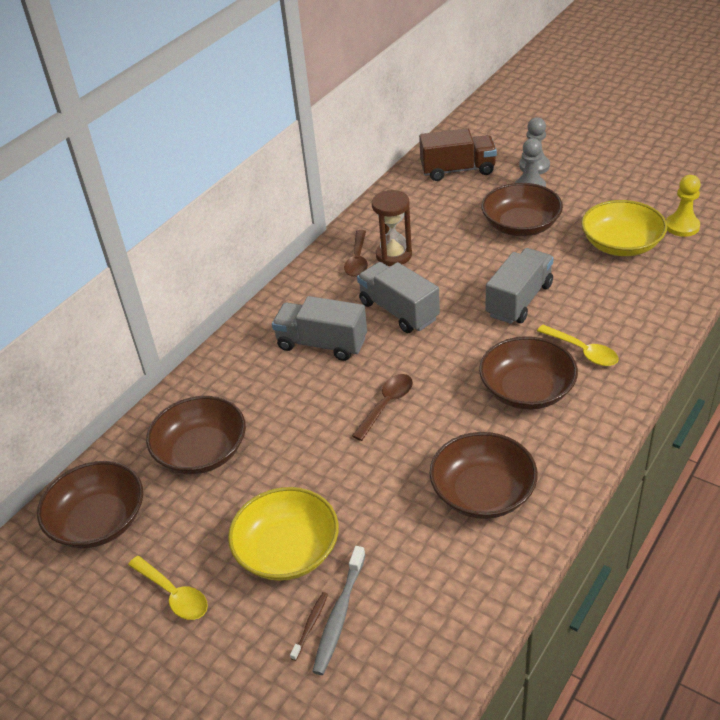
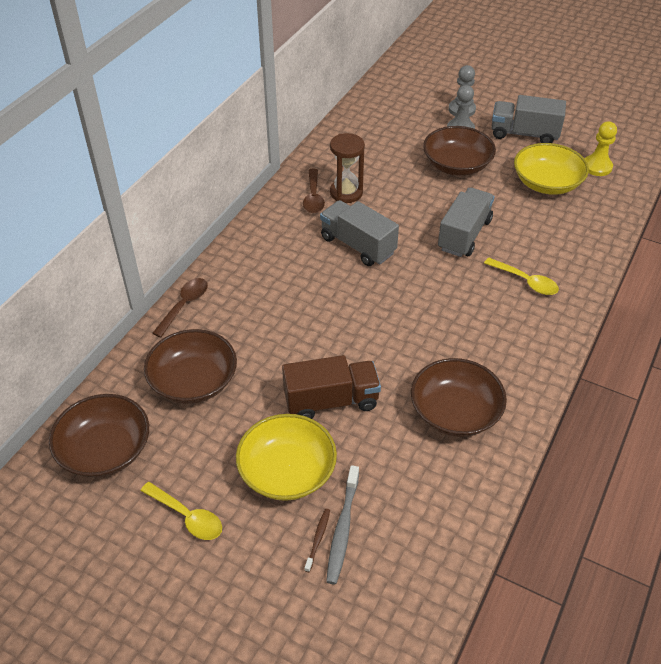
camera: 10 degrees left, 5 degrees up
(322, 344) = (291, 277): grey truck -> grey truck (524, 134)
(386, 405) = (358, 333): brown spoon -> brown spoon (184, 305)
(458, 170) = (393, 112): brown truck -> brown truck (331, 401)
(527, 390) = (481, 317): brown bowl -> none

